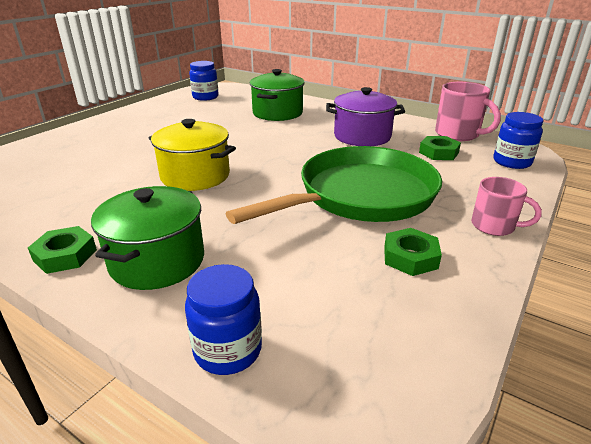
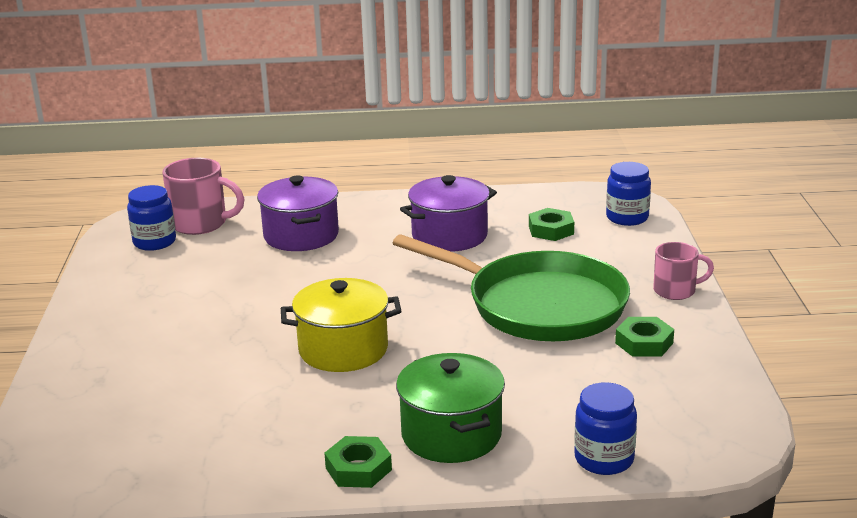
camera: 35 degrees left, 5 degrees down
(277, 113) = (301, 236): green pot -> purple pot
(360, 195) = (538, 305): green pan -> green pan turned 105 degrees clockwise
(458, 134) = (544, 199): pink mug -> pink mug (201, 224)

